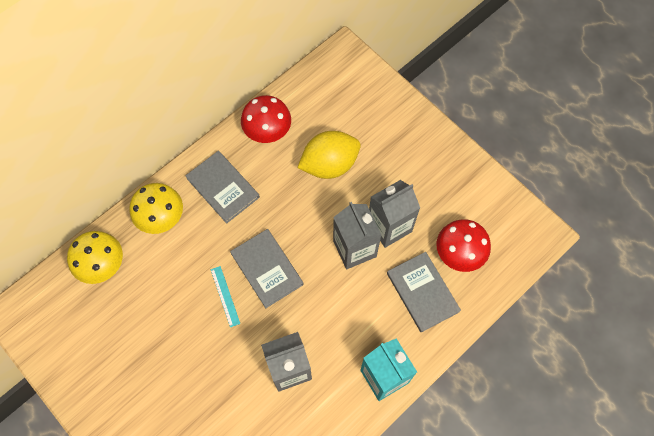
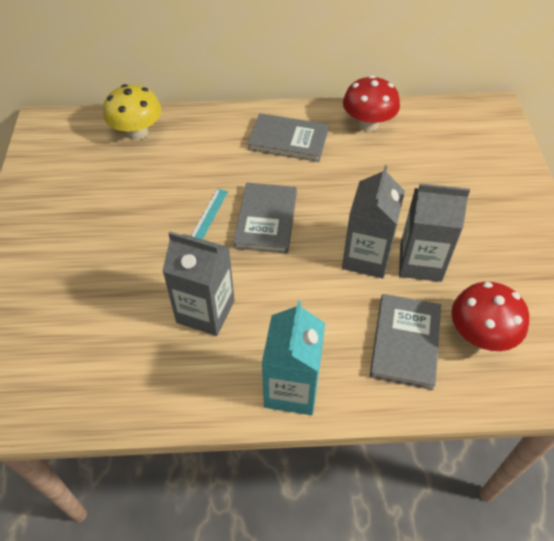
camera: 40 degrees right, 15 degrees down
(161, 217) = (216, 130): yellow mushroom -> none
(223, 187) = (288, 140): grey book -> grey book turned 75 degrees counterclockwise
(329, 164) = (403, 179): yellow lemon -> none

